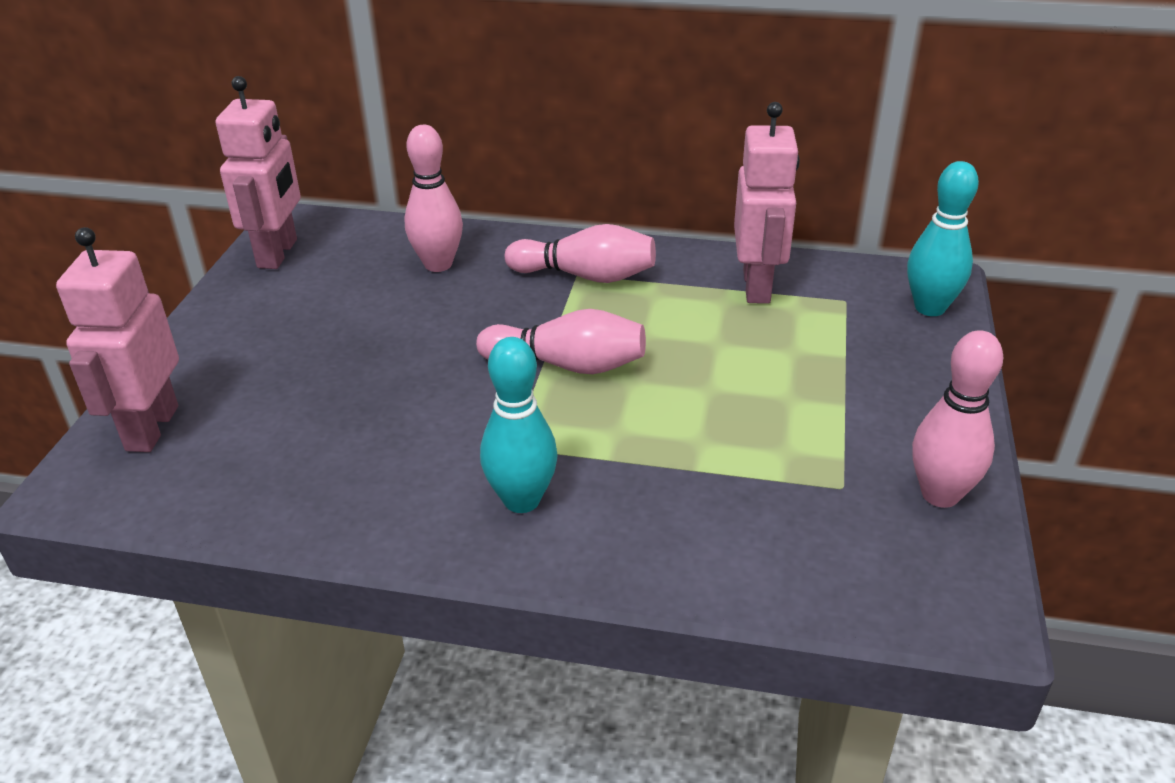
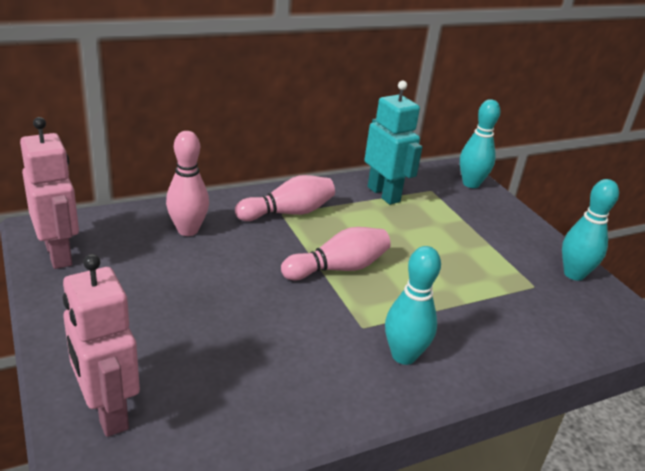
camera: 40 degrees left, 5 degrees down
(757, 286) = (384, 194): pink robot -> turquoise robot
(940, 494) = (574, 274): pink bowling pin -> turquoise bowling pin

